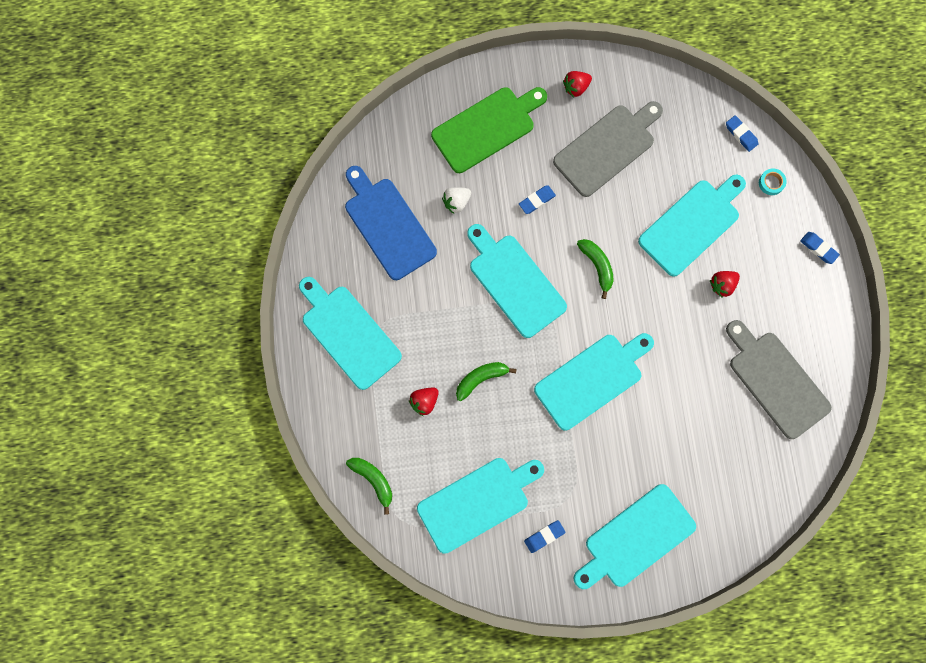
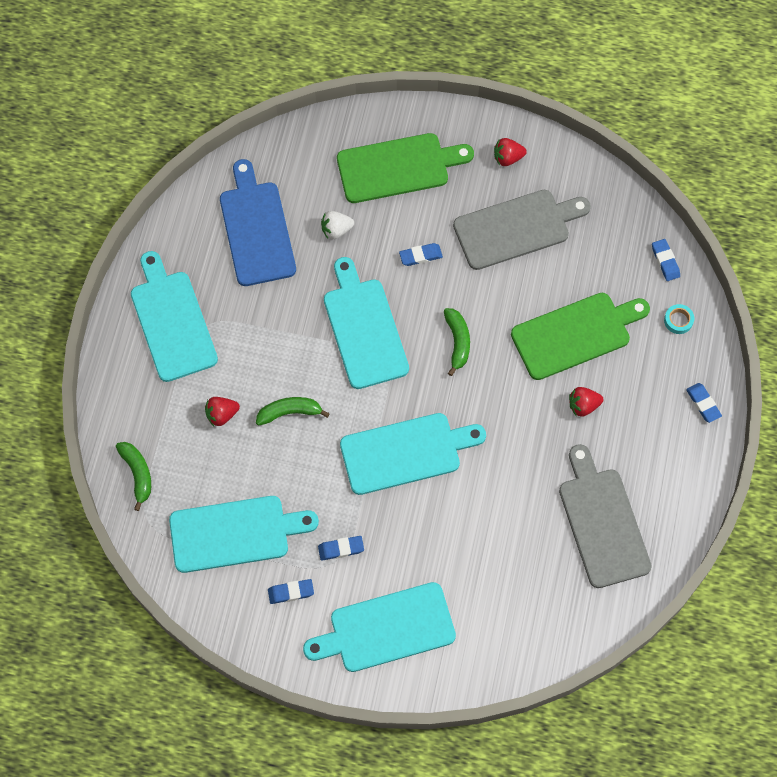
camera: 20 degrees right, 10 degrees down
(571, 483) = (341, 549): none -> blue eraser
(692, 225) = (575, 334): turquoise cutting board -> green cutting board

